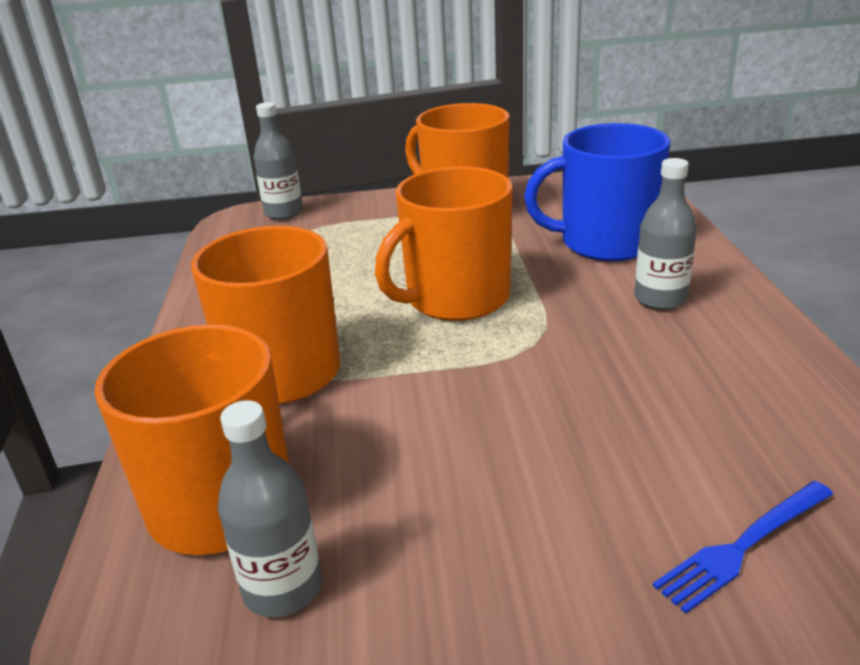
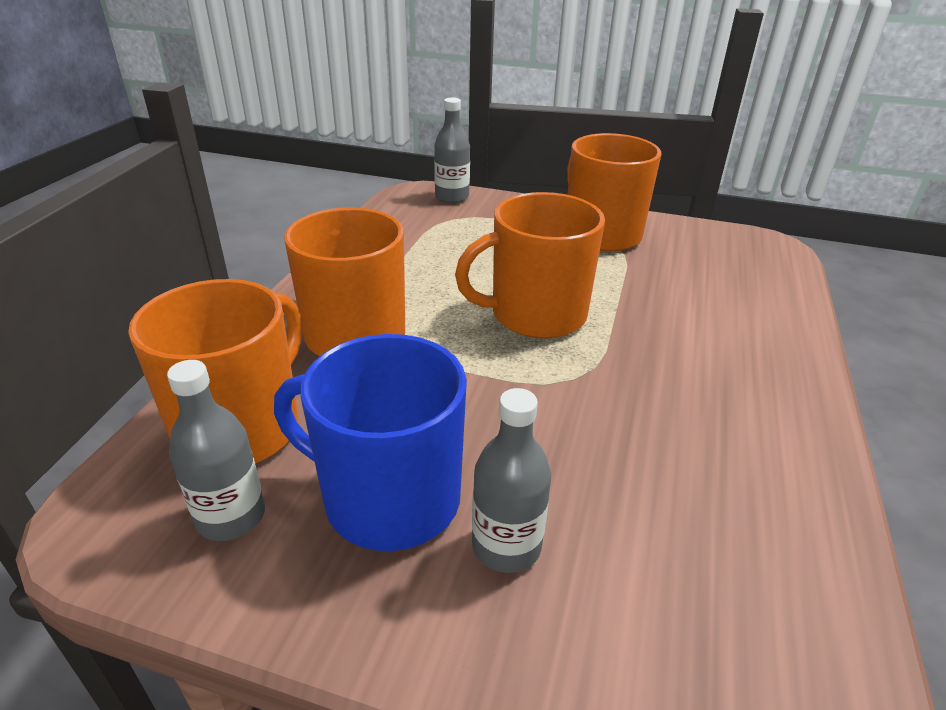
camera: 20 degrees right, 5 degrees up
(605, 243) = (708, 302): blue mug -> blue mug (388, 498)
(660, 299) = (722, 373): grey bottle -> grey bottle (506, 546)
(743, 546) = (624, 646): blue fork -> none

